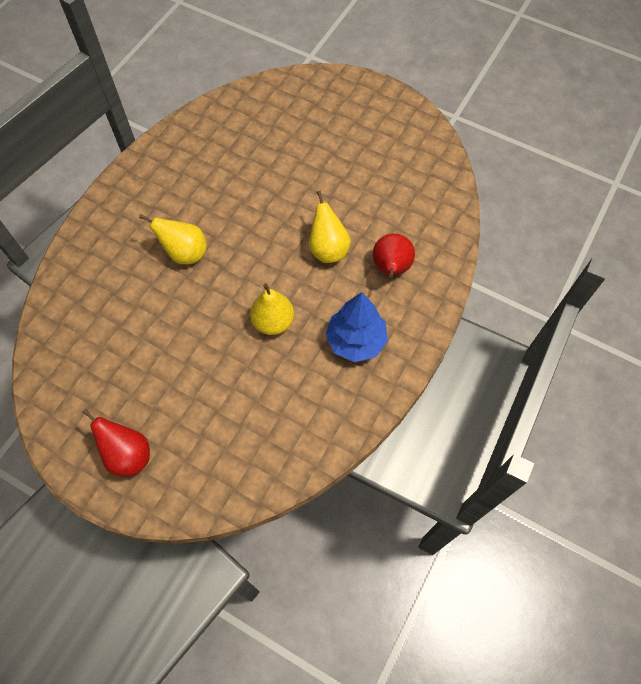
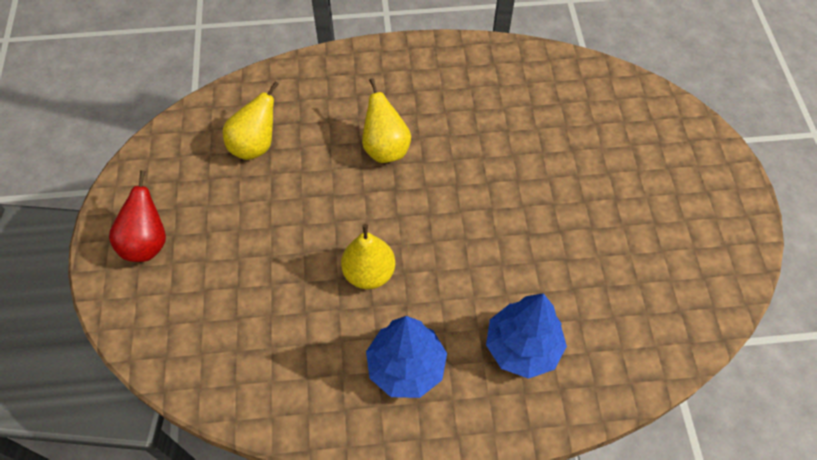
camera: 55 degrees right, 5 degrees down
(328, 249) = (494, 269): yellow pear -> yellow pear (255, 145)
(391, 269) = (522, 347): red pear -> blue tree

